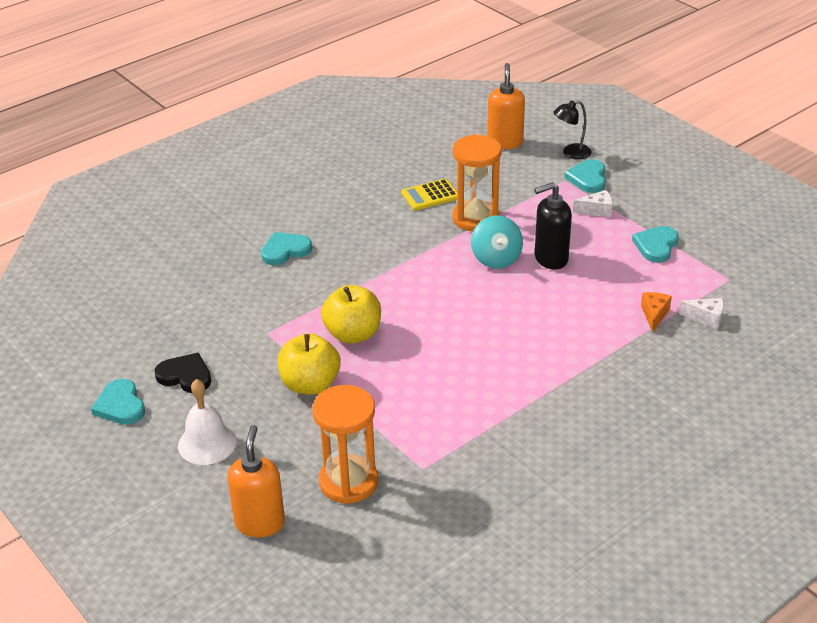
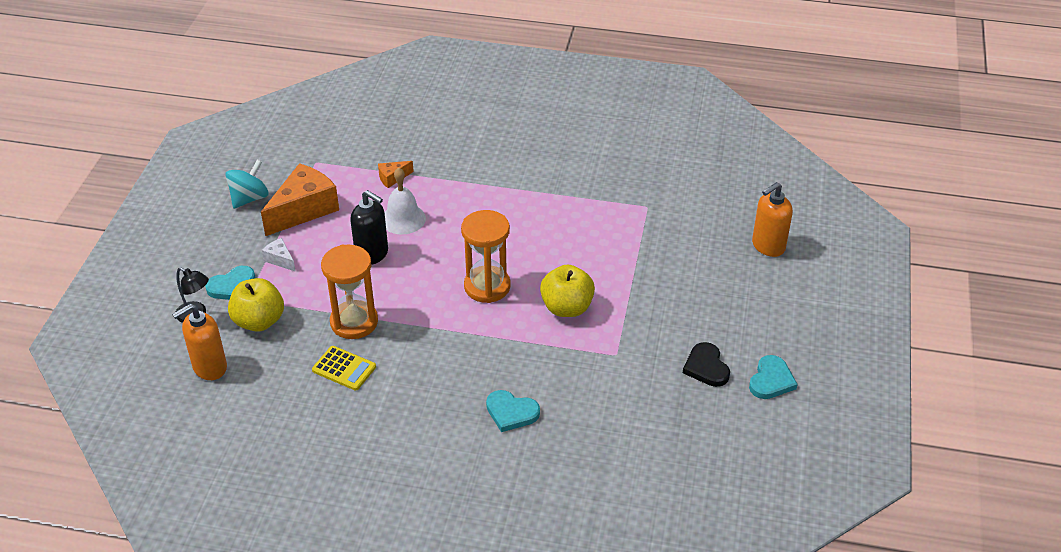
camera: 130 degrees left, 5 degrees up
(207, 443) = (745, 311): white bell -> white bell (403, 219)
(310, 384) = (639, 297): yellow apple -> yellow apple (259, 321)
(348, 482) = (694, 229): orange hourglass -> orange hourglass (487, 286)
(496, 259) = (400, 282): turquoise spinning top -> turquoise spinning top (249, 198)
(656, 246) = (304, 210): turquoise heart -> orange cheese
(706, 318) = (373, 155): white cheese -> none

